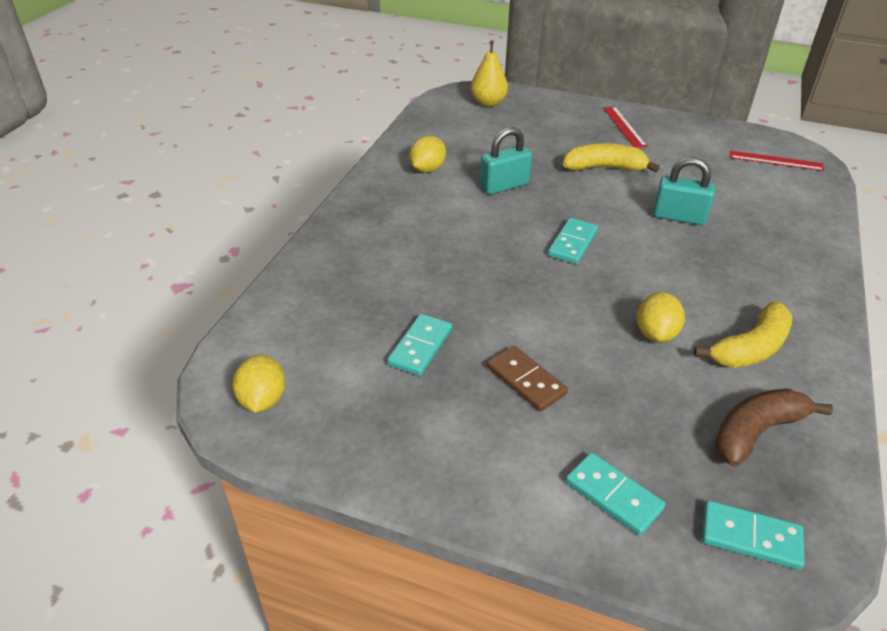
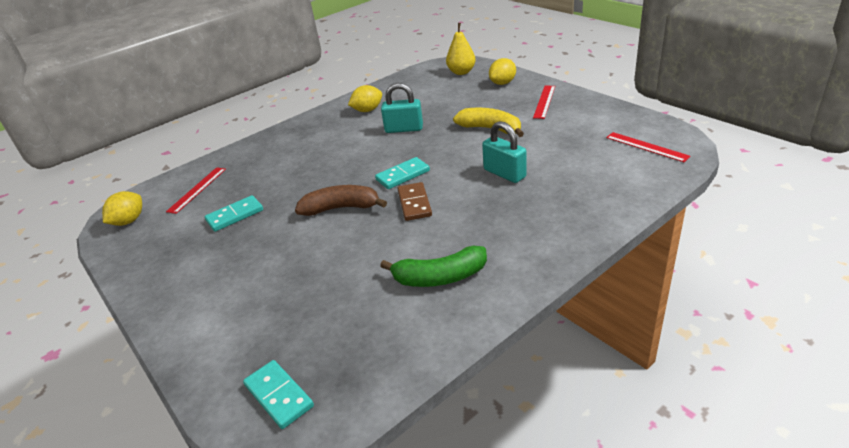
camera: 35 degrees right, 5 degrees down
(315, 326) = (197, 189): none -> red ruler
(525, 381) = (267, 252): brown domino -> brown domino (414, 203)
(613, 495) = (231, 336): turquoise domino -> none
(656, 333) = (384, 248): yellow lemon -> yellow lemon (502, 83)
(751, 348) = (440, 277): yellow banana -> green banana
(756, 432) = (370, 333): brown banana -> brown banana (341, 208)

